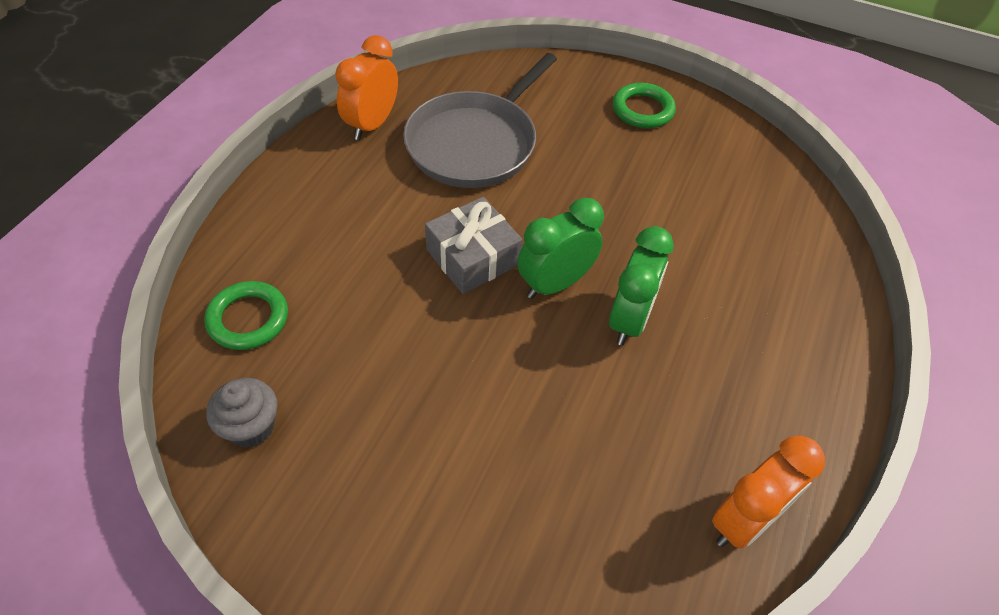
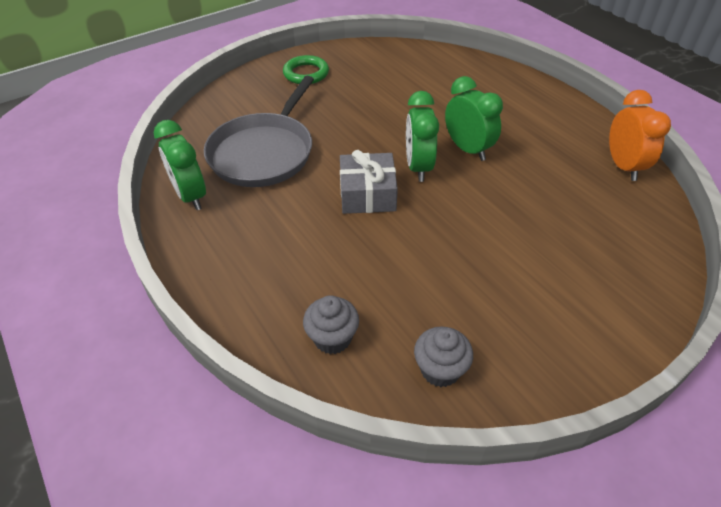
camera: 55 degrees left, 5 degrees down
(248, 319) = (332, 338): green ring -> grey cupcake
(372, 124) = (191, 196): orange clock -> green clock
(475, 143) = (264, 152): grey pan -> grey pan turned 45 degrees clockwise

